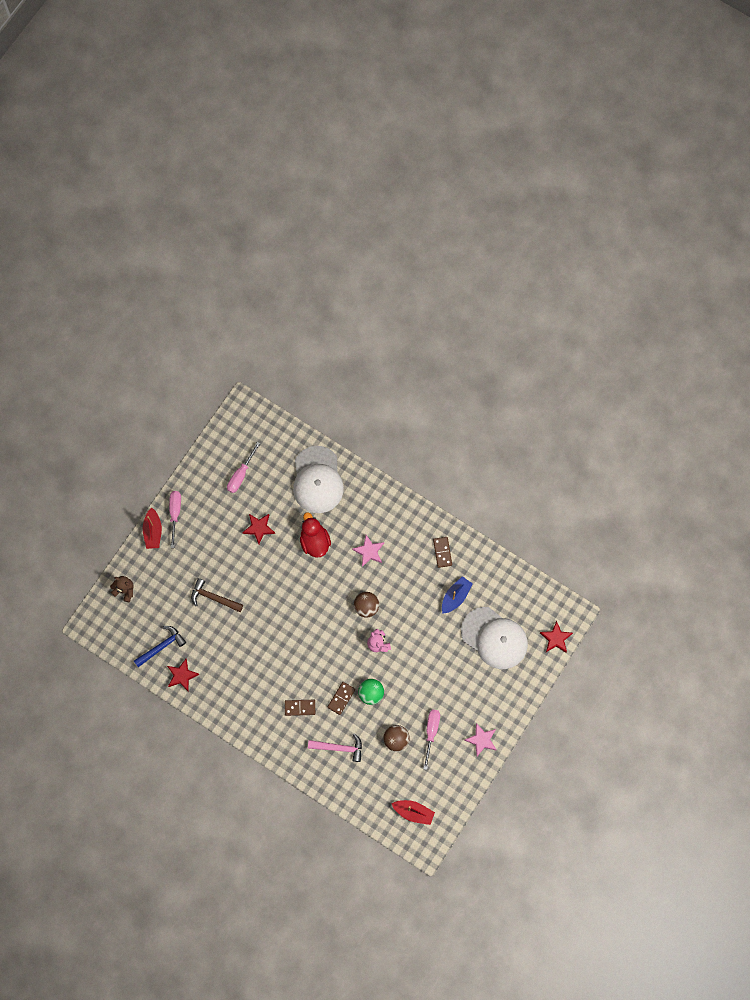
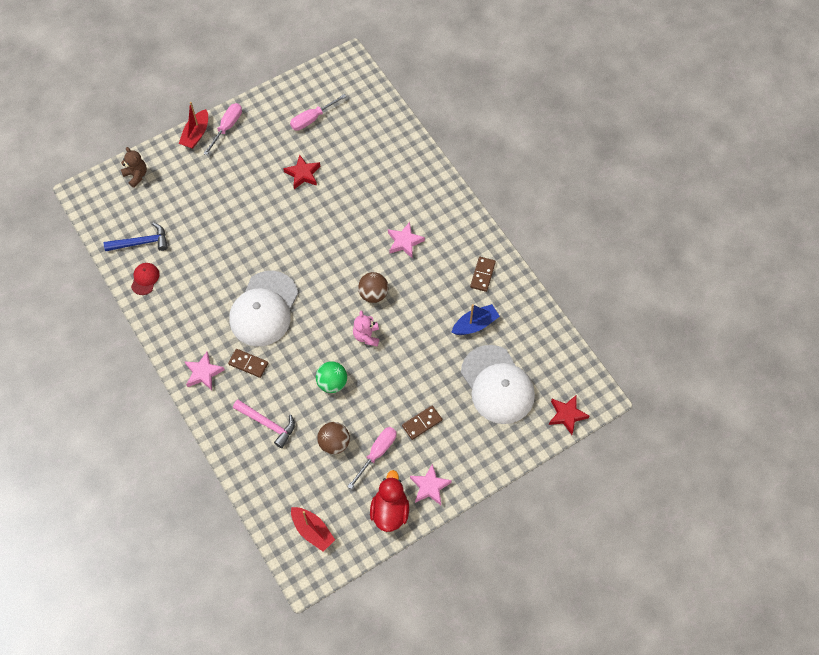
camera: 25 degrees right, 10 degrees down
(182, 675) = (145, 279): red star -> red cap
(213, 597) = (220, 219): brown hammer -> none
(269, 730) = (203, 373): none -> pink star
(314, 541) = (353, 209): red duck -> red duck (390, 511)
(317, 480) = (387, 154): white cap -> white cap (264, 309)
(341, 698) = (297, 373): brown domino -> brown domino (422, 423)

